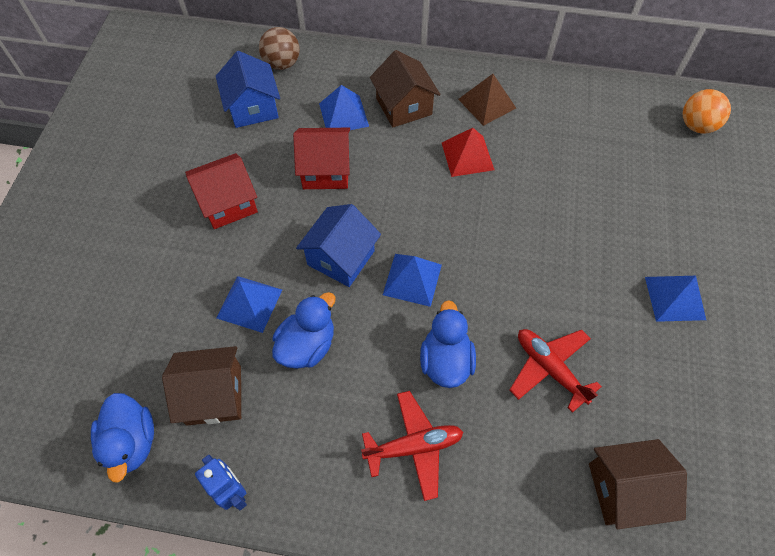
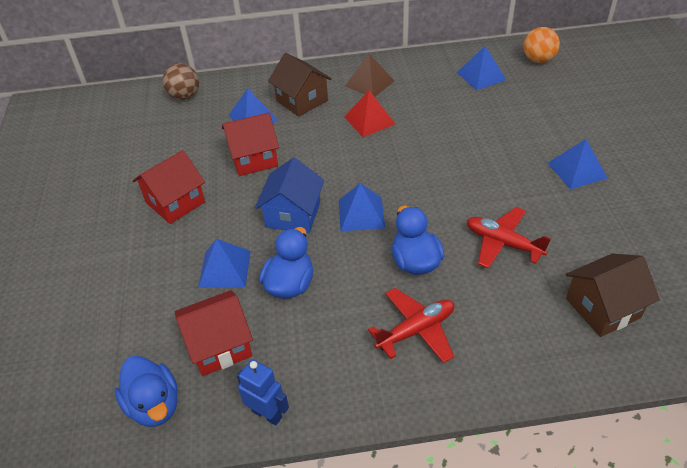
camera: 15 degrees left, 15 degrees down
(214, 395) = (219, 345): brown house -> red house
(253, 108) = (171, 131): blue house -> none
(619, 130) = (481, 76): none -> blue pyramid

